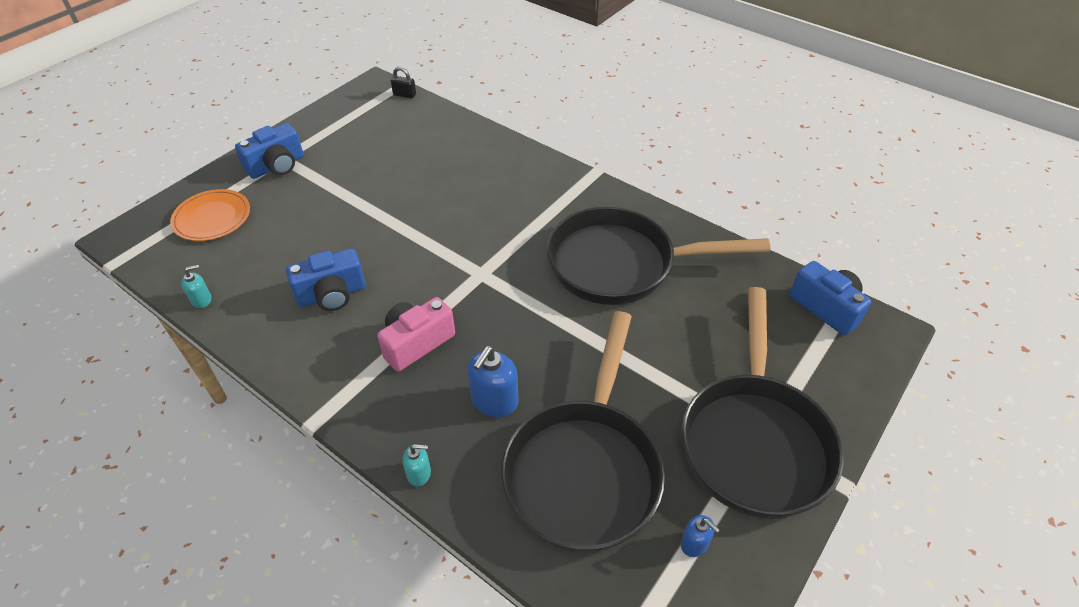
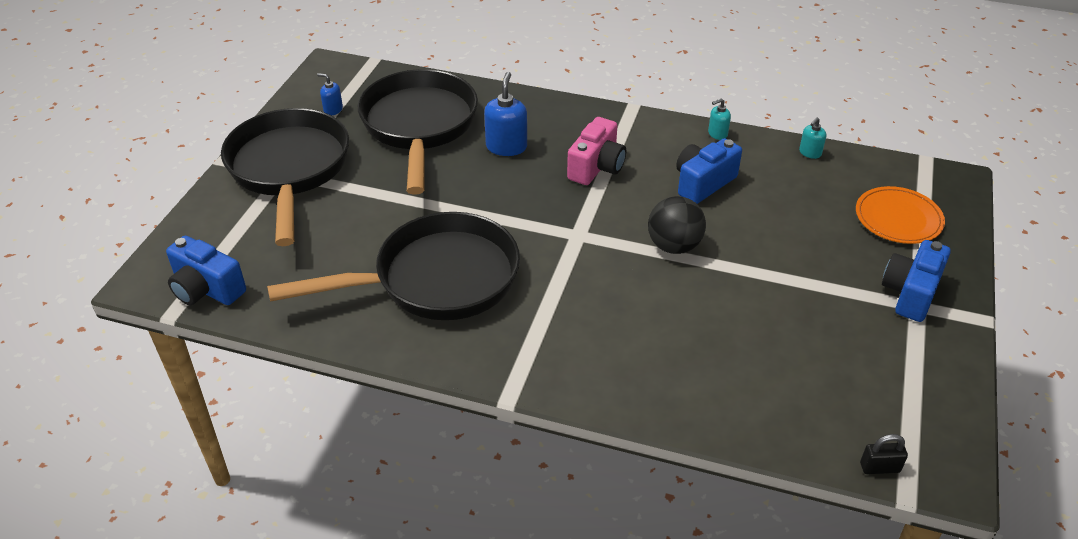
camera: 160 degrees right, 5 degrees down
(409, 242) = (674, 246): none -> black ball
(419, 473) = (536, 100): turquoise soap dispenser -> turquoise soap dispenser (717, 134)

